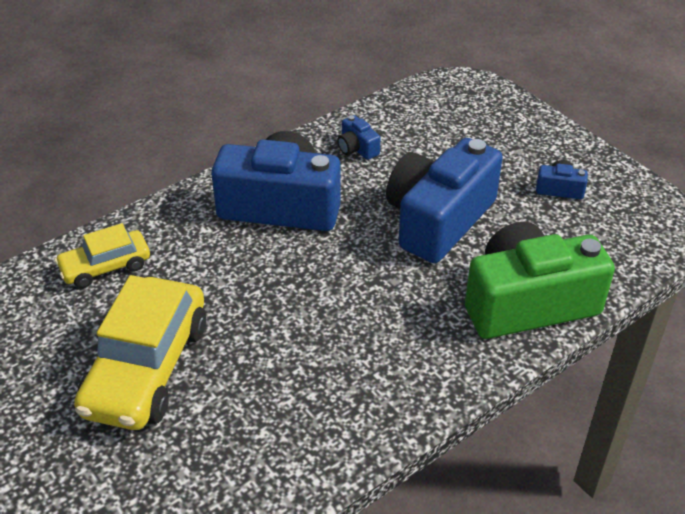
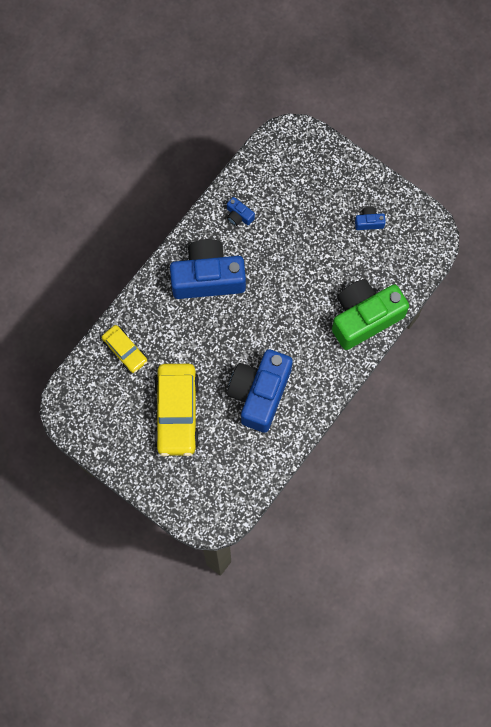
camera: 15 degrees left, 30 degrees up
(105, 267) = (125, 351): yellow car -> yellow car turned 90 degrees counterclockwise
(438, 220) = (303, 266): blue camera -> blue camera (260, 393)

